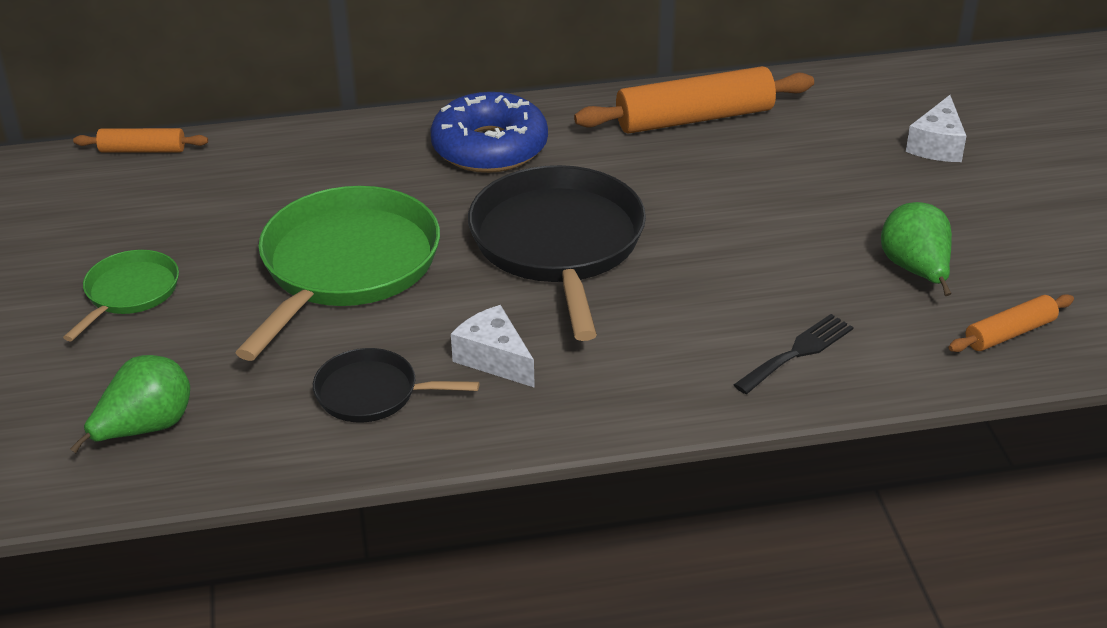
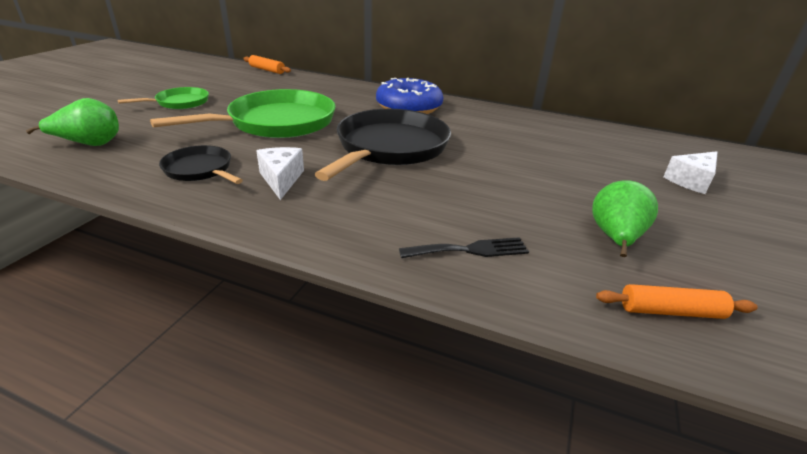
camera: 30 degrees right, 5 degrees down
(694, 118) = (533, 126): orange rolling pin -> none

